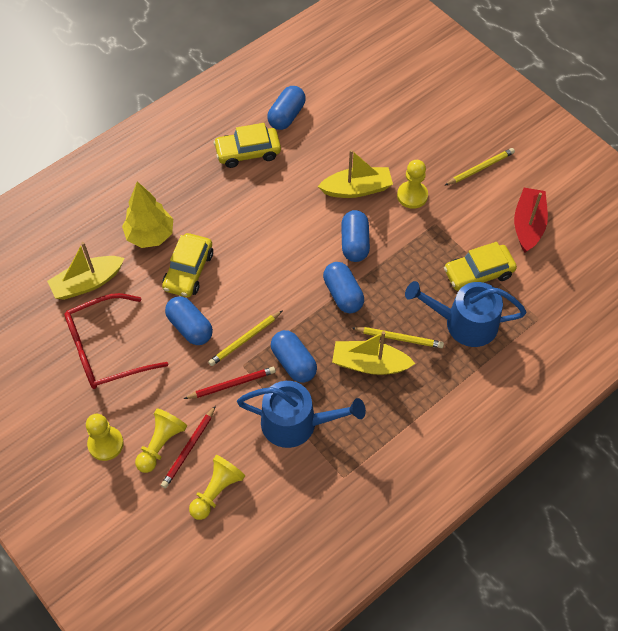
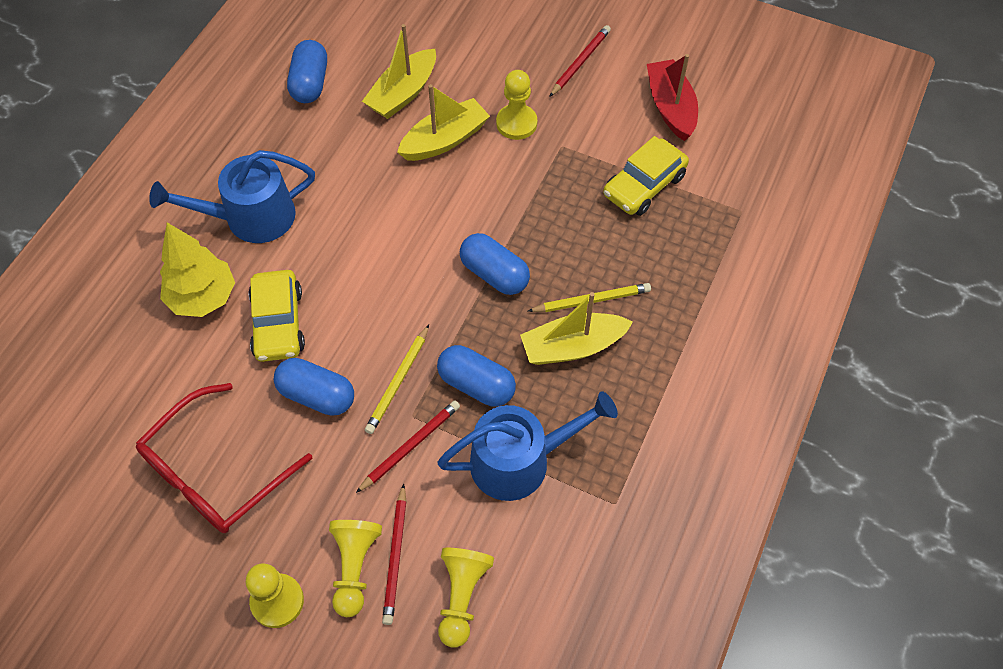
camera: 25 degrees left, 0 degrees up
(87, 283) = (145, 394): yellow boat -> yellow boat (403, 93)
(248, 152) = (282, 145): yellow car -> none
(354, 243) = (476, 206): blue capsule -> none
(464, 323) = (659, 250): blue watering can -> blue watering can (251, 217)
(480, 168) = (580, 62): yellow pencil -> red pencil

